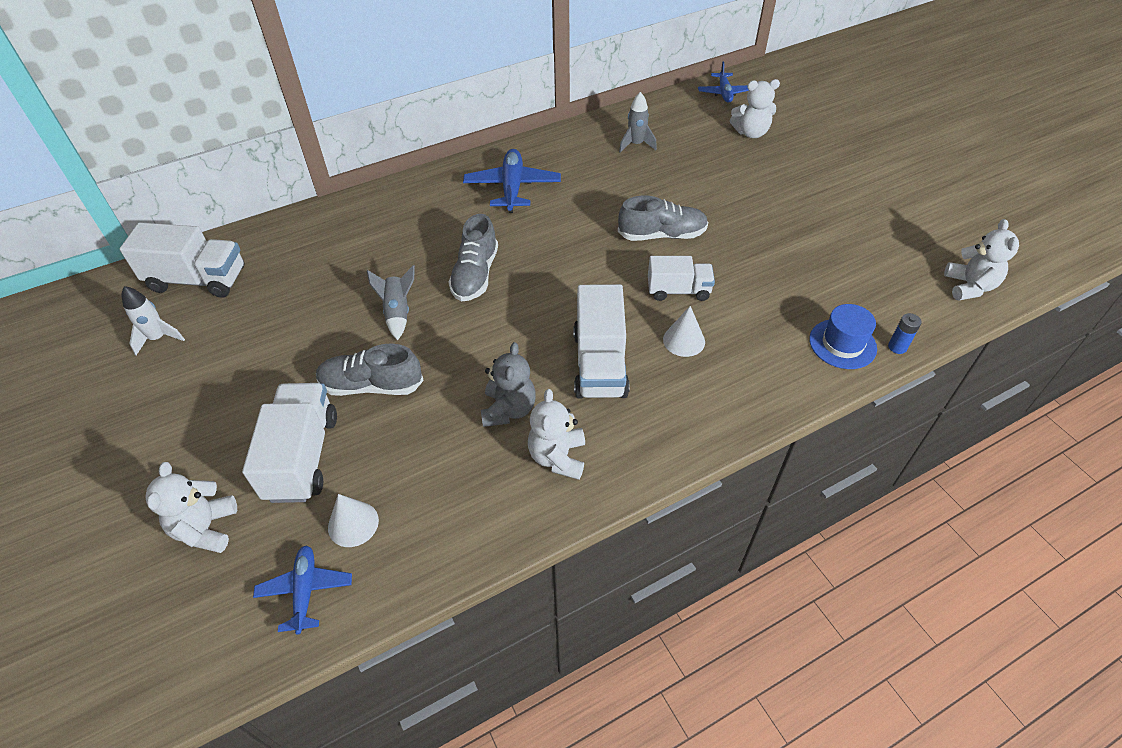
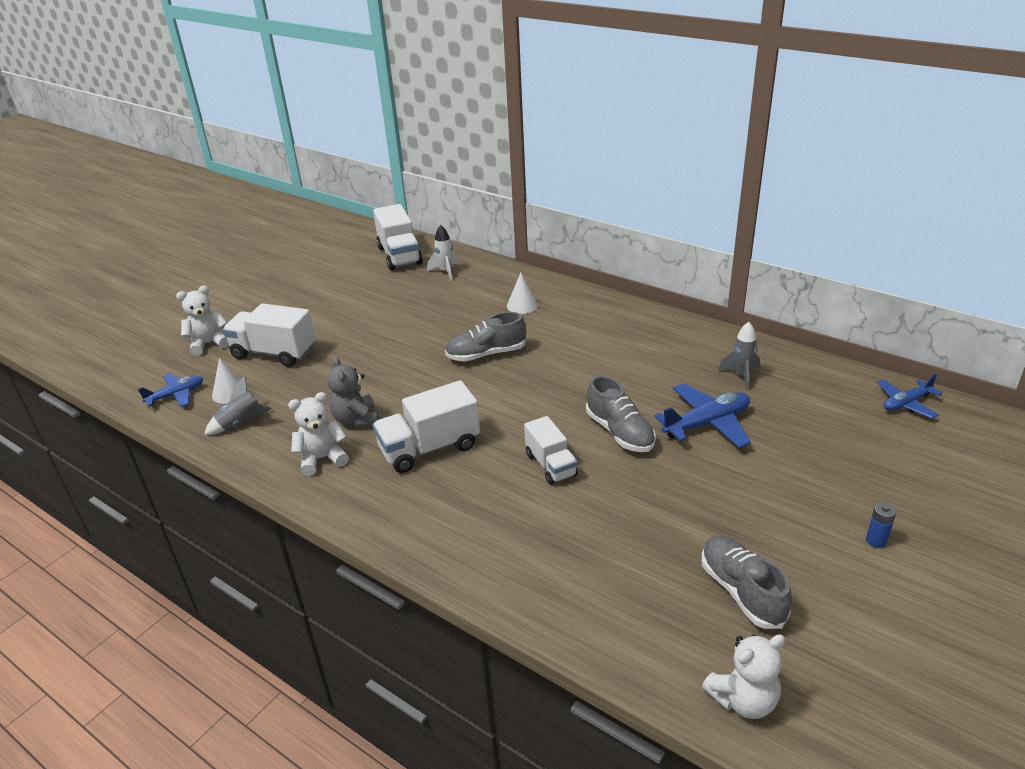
camera: 65 degrees right, 15 degrees down
(158, 338) = (342, 266): white rocket -> white rocket (445, 271)
(302, 457) = (274, 353): white truck -> white truck turned 135 degrees counterclockwise
(371, 385) = (346, 354): grey shoe -> grey shoe (741, 591)
(398, 313) = (422, 337): grey rocket -> grey rocket (240, 422)
(509, 409) = (356, 419): grey teddy bear -> grey teddy bear turned 90 degrees clockwise
(512, 188) = (607, 333): blue plane -> blue plane (707, 423)
(684, 340) = (488, 487): white cone -> white cone (522, 305)
(751, 133) = (852, 443): white teddy bear -> none
(842, 344) = (557, 599): blue hat -> none
(897, 347) = (583, 646): blue battery -> blue battery (876, 540)

